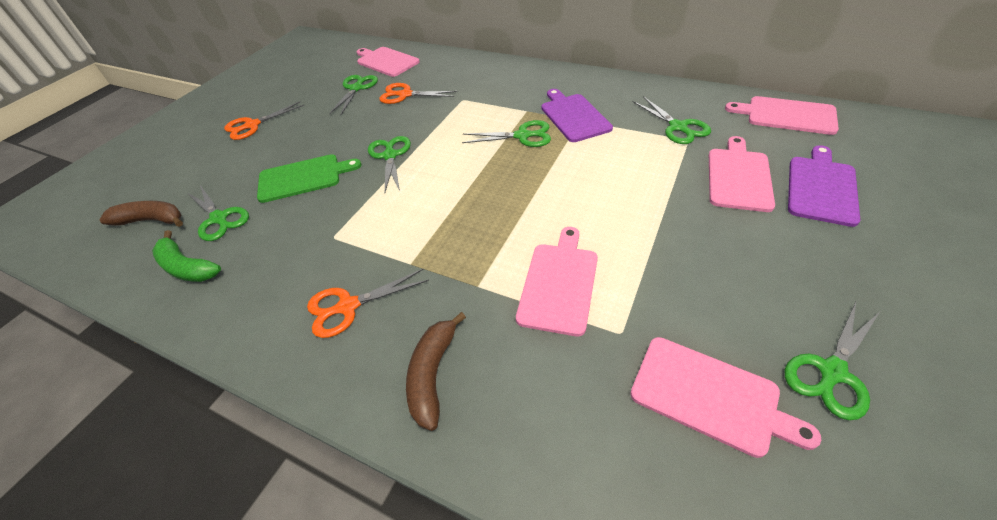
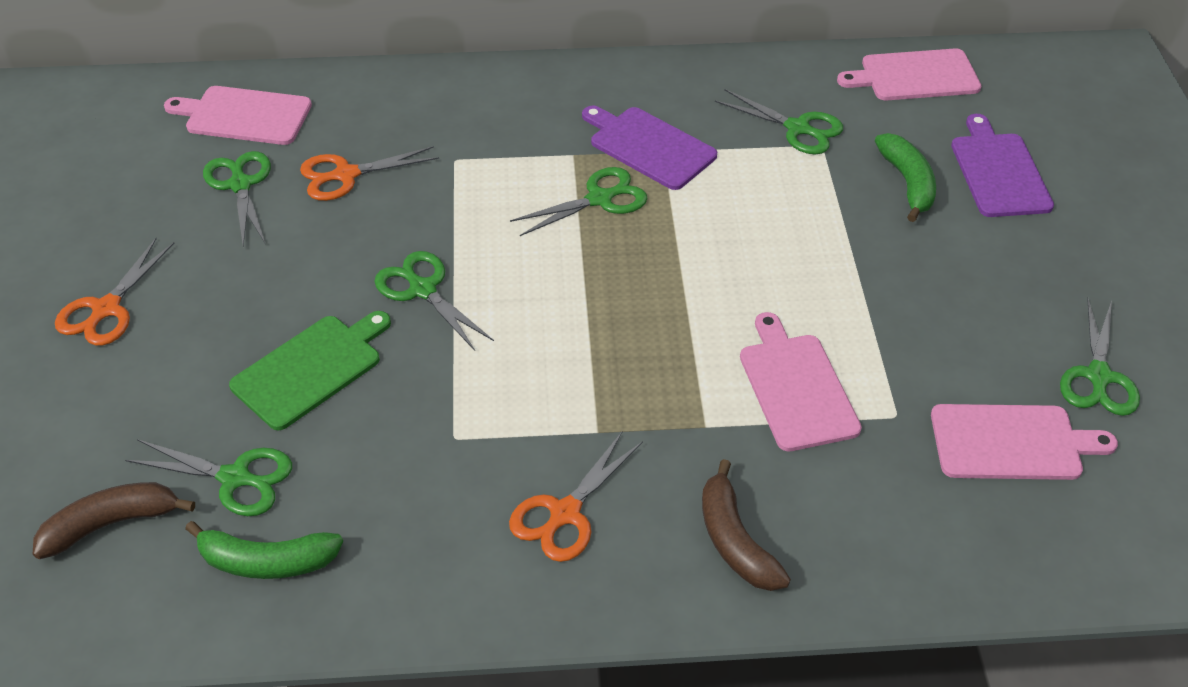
camera: 35 degrees left, 0 degrees up
(738, 176) = (907, 183): pink cutting board -> green banana

